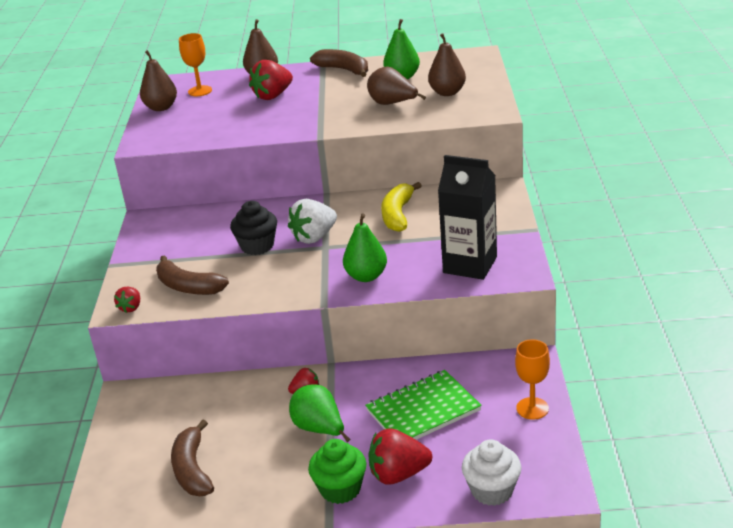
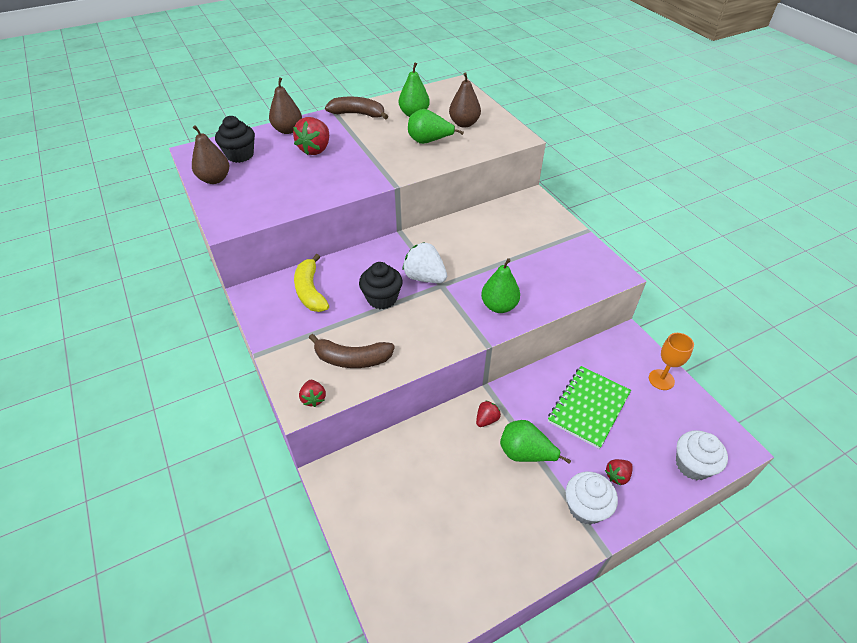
camera: 30 degrees left, 15 degrees up
(192, 470) = (450, 536): brown banana -> none
(200, 91) = (240, 155): orange goblet -> black cupcake
(314, 237) = (424, 277): white strawberry -> white strawberry turned 105 degrees clockwise
(340, 489) = (585, 507): green cupcake -> white cupcake
(393, 104) = (429, 141): brown pear -> green pear
(397, 215) = (475, 240): yellow banana -> yellow banana (310, 291)
(398, 474) = (617, 476): red strawberry -> red strawberry, size x0.55
(470, 265) = (569, 274): black carton -> none

